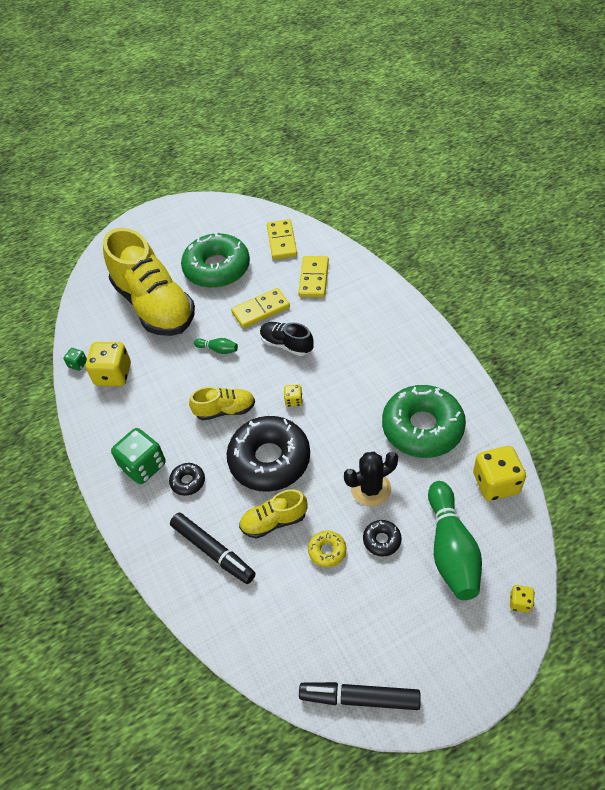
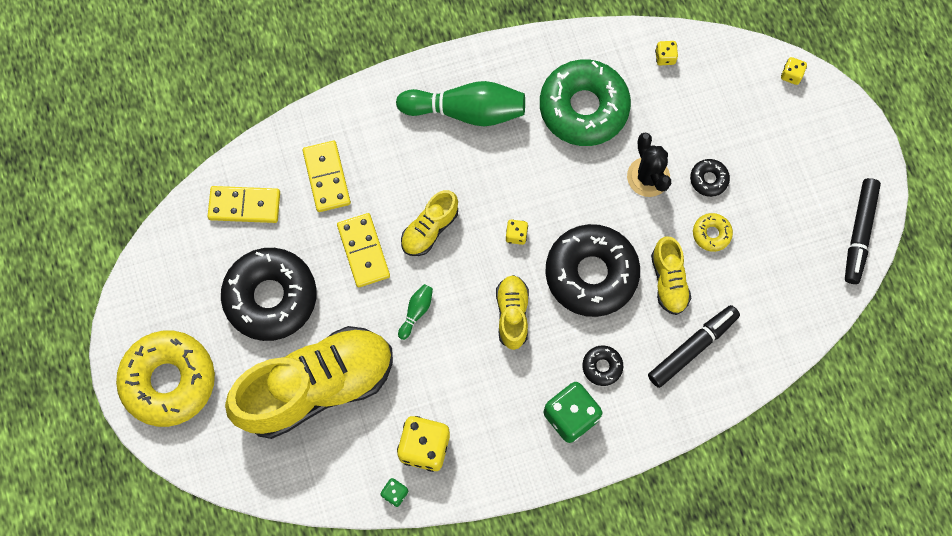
camera: 85 degrees left, 20 degrees up
(152, 233) = (169, 381): none -> yellow donut
(217, 268) = (271, 297): green donut -> black donut
(286, 345) = (429, 229): black shoe -> yellow shoe
(314, 278) = (327, 177): yellow domino -> yellow domino turned 60 degrees clockwise
(451, 549) = (729, 118): green bowling pin -> green bowling pin (466, 111)
(496, 483) = (665, 57): yellow dice -> yellow dice, size x0.48

